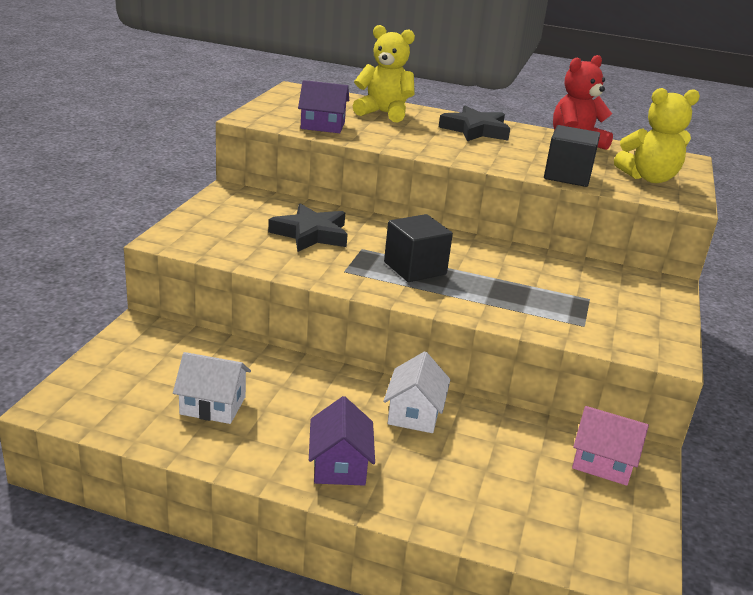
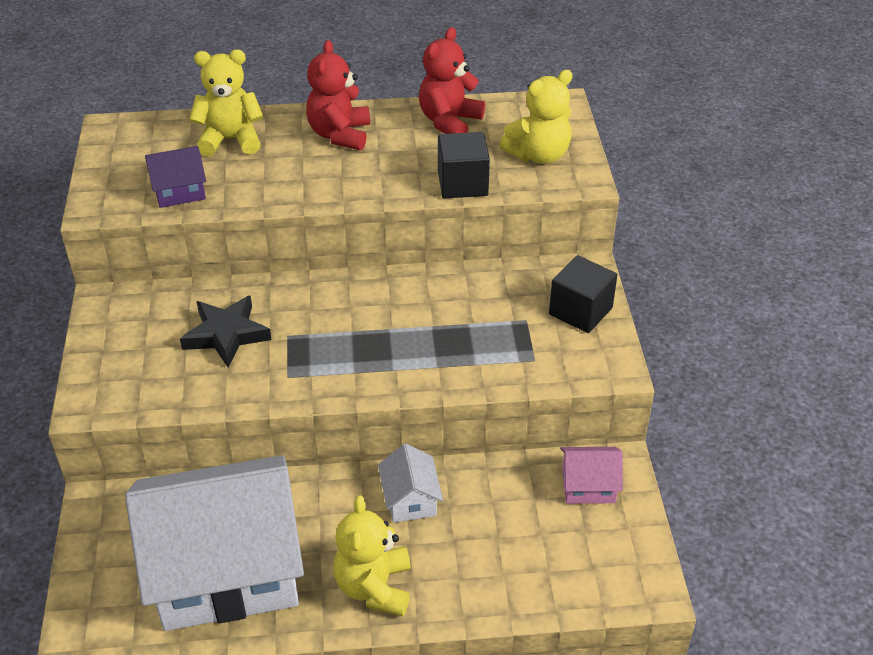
camera: 20 degrees left, 15 degrees up
(213, 405) = (226, 570): white house -> white house, size x2.49
(339, 465) = (374, 587): purple house -> yellow teddy bear
(415, 268) = (352, 344): black cube -> black cube (580, 311)
(475, 130) = (340, 135): black star -> red teddy bear

